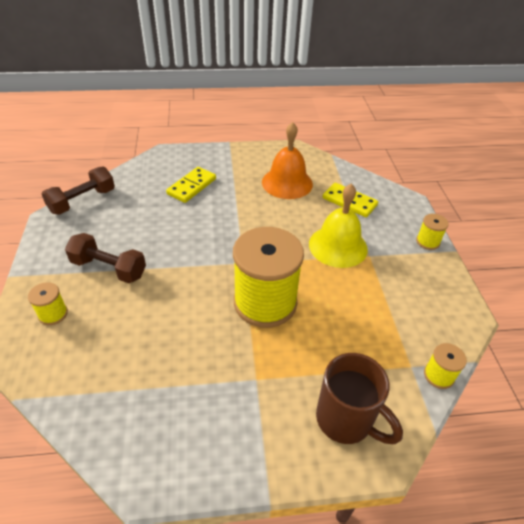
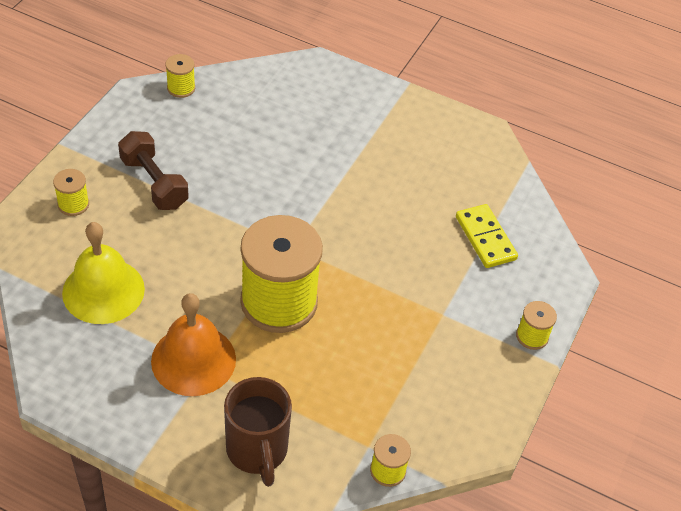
camera: 30 degrees right, 5 degrees up
(82, 201) = (181, 88): brown dumbbell -> yellow spool
(192, 186) = (312, 126): yellow domino -> none
(287, 183) = (431, 175): orange bell -> orange bell (193, 360)
(338, 246) = (416, 284): yellow bell -> yellow bell (103, 290)

